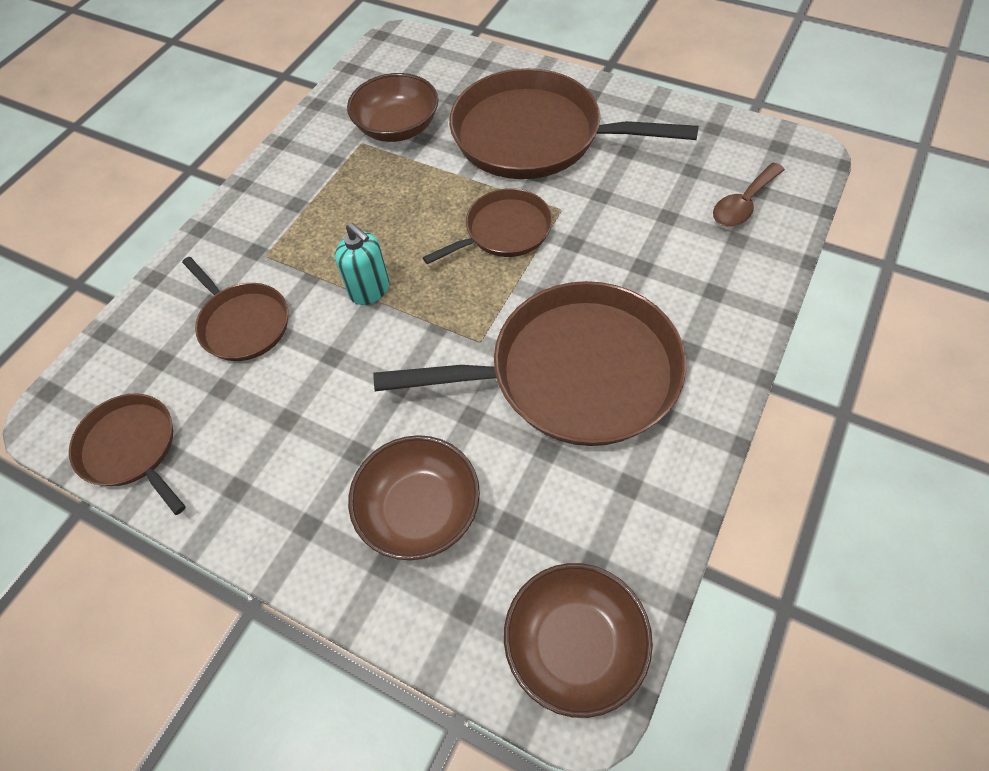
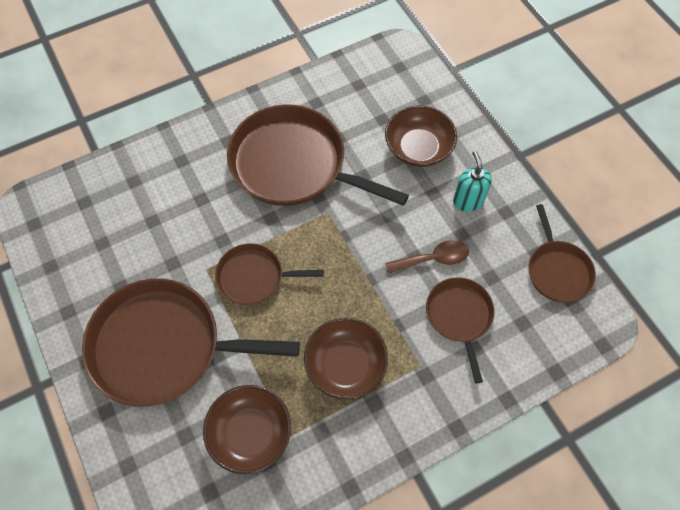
camera: 150 degrees left, 5 degrees up
(370, 290) = (367, 289): turquoise soap dispenser -> turquoise soap dispenser (468, 201)
(535, 136) = (164, 346): brown pan -> brown pan turned 135 degrees clockwise
(575, 645) = (389, 65): brown bowl -> brown bowl (345, 365)
(743, 204) = (103, 199): brown spoon -> brown spoon (433, 259)

